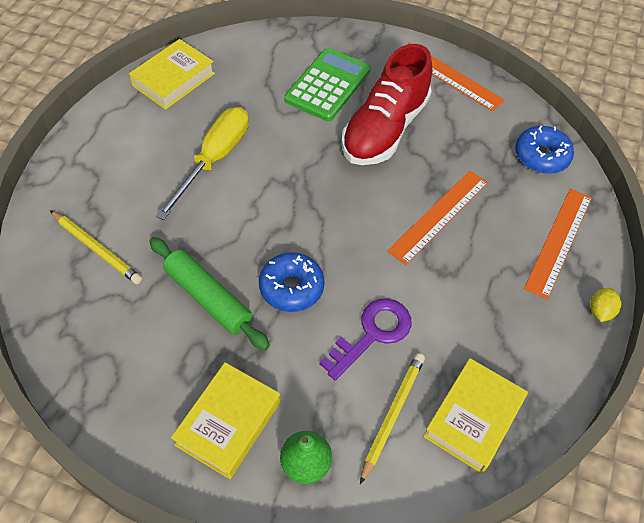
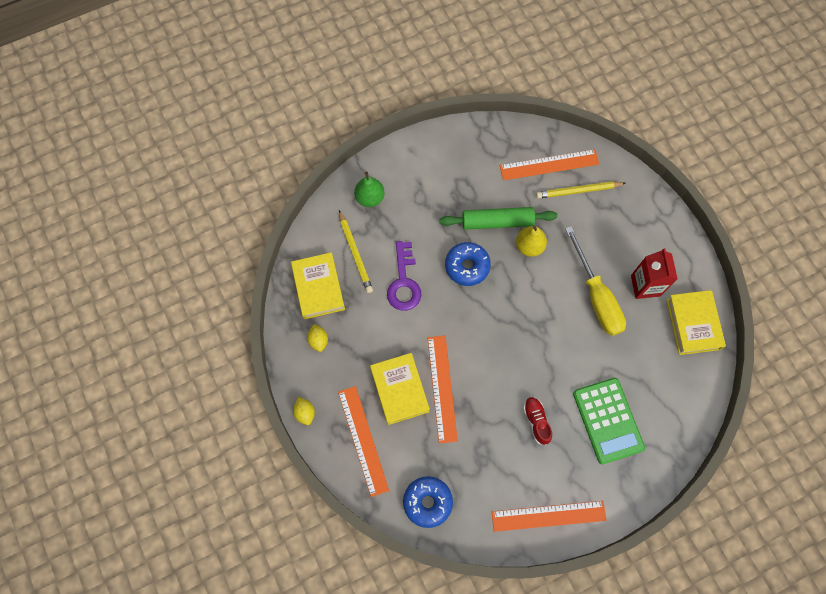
camera: 135 degrees right, 15 degrees up
(82, 299) = (549, 165): none -> orange ruler
(165, 131) = (645, 285): none -> red carton
(211, 248) = (529, 246): none -> yellow pear
(228, 423) = (419, 181): yellow book -> yellow book (399, 390)
(384, 129) = (536, 421): red shoe -> red shoe, size x0.42
(524, 363) = (318, 340): none -> yellow lemon

